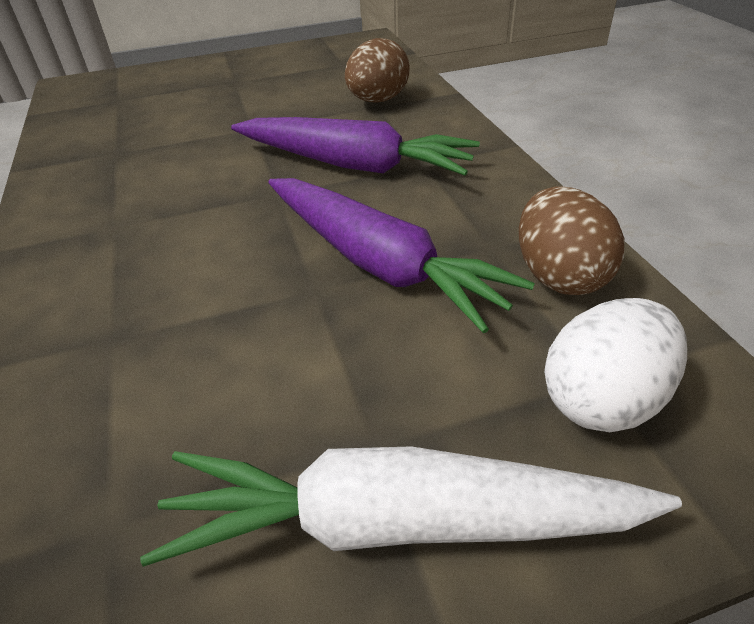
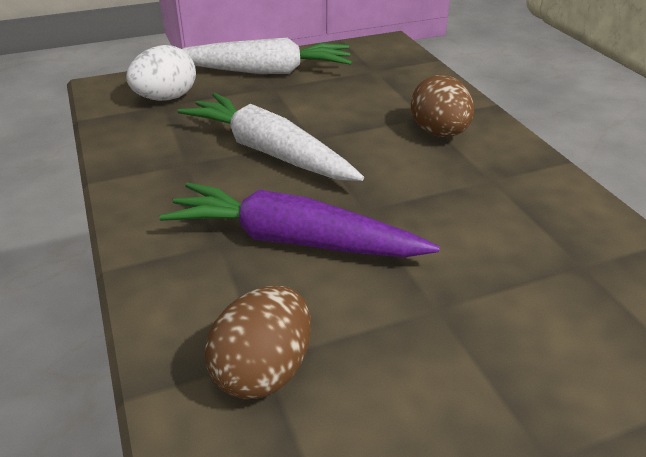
camera: 175 degrees right, 5 degrees down
(380, 263) = (268, 152): purple carrot -> white carrot
(559, 276) = (150, 145): brown egg -> brown egg (439, 133)

